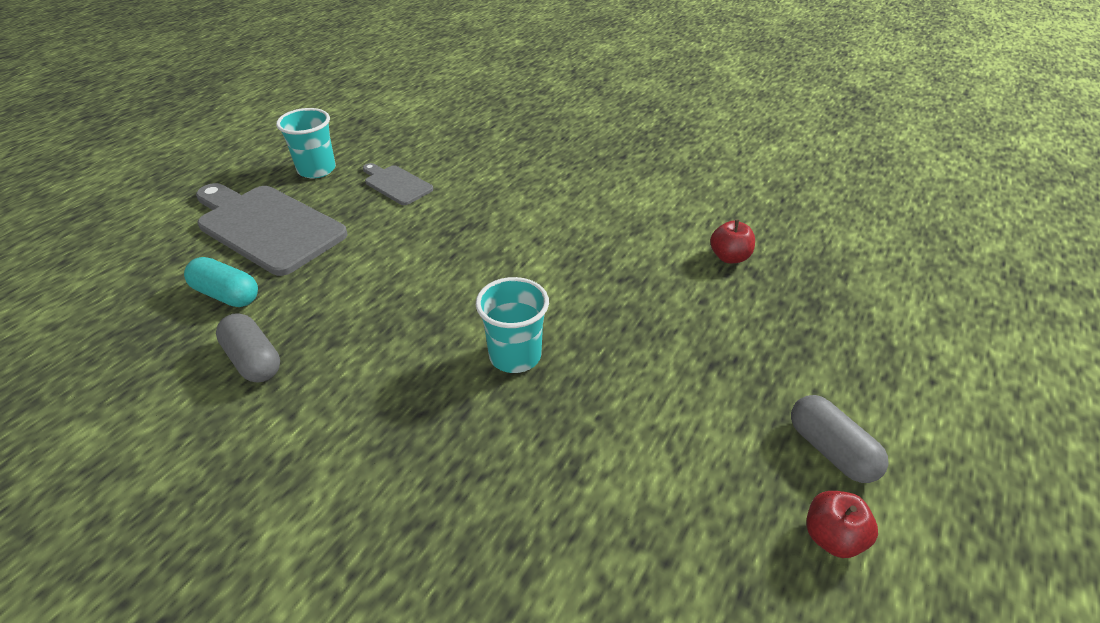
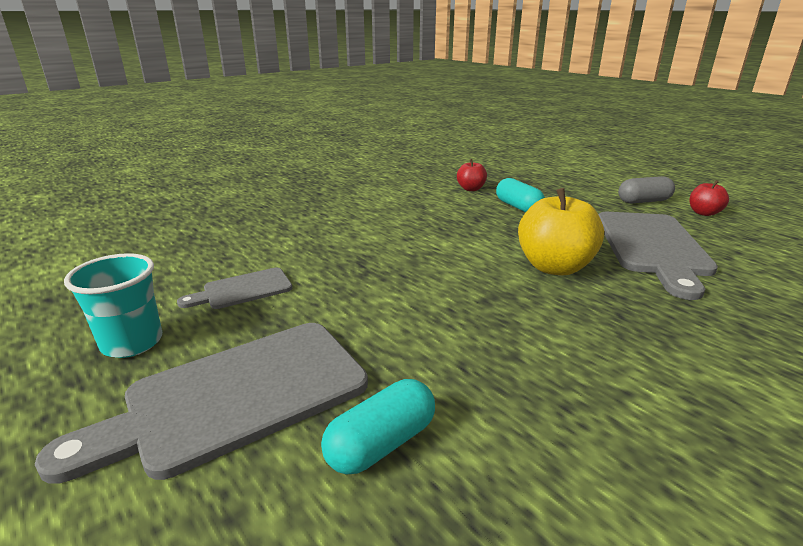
camera: 70 degrees left, 15 degrees down
(254, 360) = (532, 418): grey capsule -> none
(515, 356) = (554, 267): turquoise cup -> yellow apple
(625, 451) = (652, 247): none -> grey cutting board
(691, 308) = (518, 207): none -> turquoise capsule

